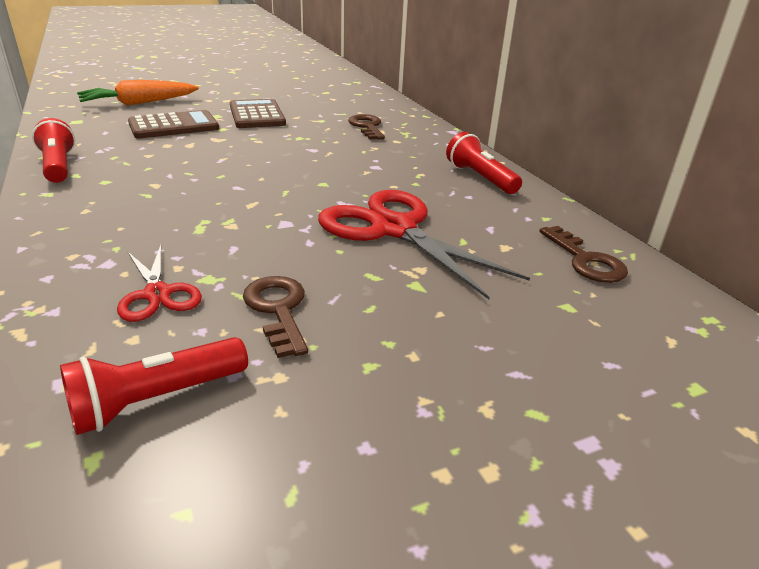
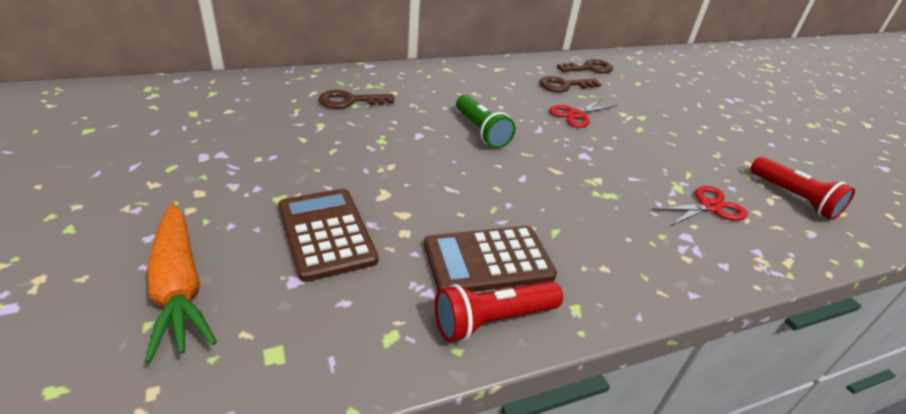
camera: 90 degrees left, 5 degrees up
(257, 115) = (289, 166): brown calculator -> brown calculator (488, 260)
(278, 309) = (695, 161): brown key -> brown key (564, 85)
(327, 173) = (481, 131): none -> green flashlight
(394, 229) = (576, 115): red scissors -> red scissors, size x0.52
(480, 178) = (479, 73): red flashlight -> none

